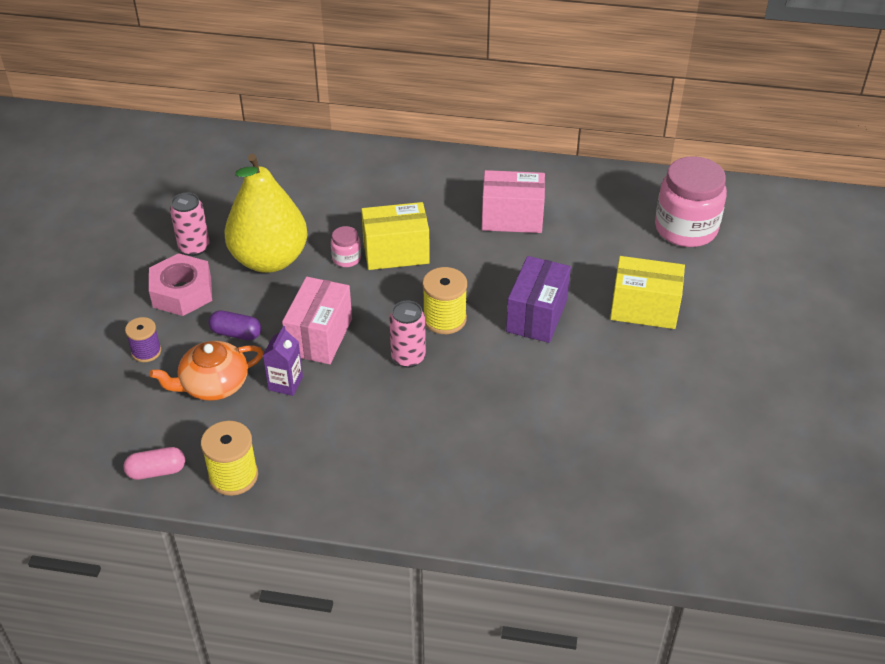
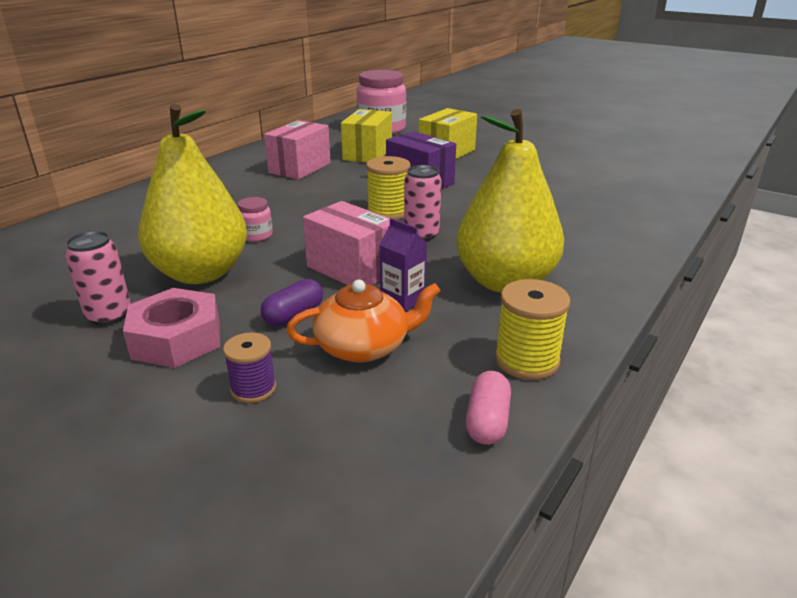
camera: 65 degrees left, 15 degrees down
(213, 384) = (364, 346): orange teapot -> orange teapot turned 105 degrees counterclockwise
(347, 436) = (505, 282): none -> yellow pear
(396, 252) = (279, 214): yellow box -> yellow box (367, 154)

